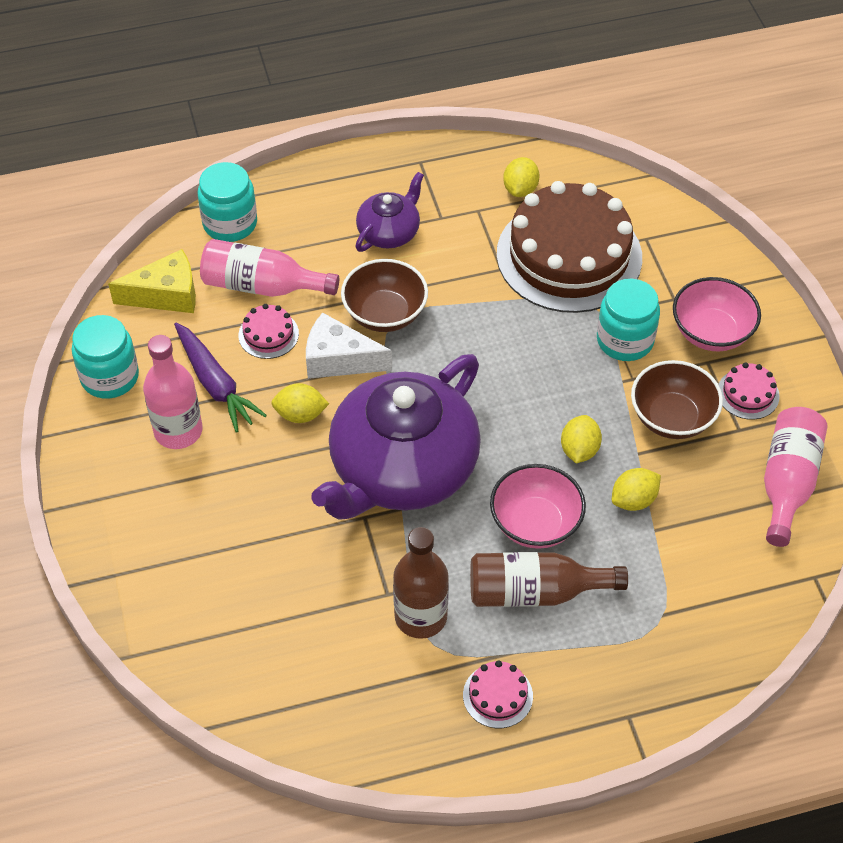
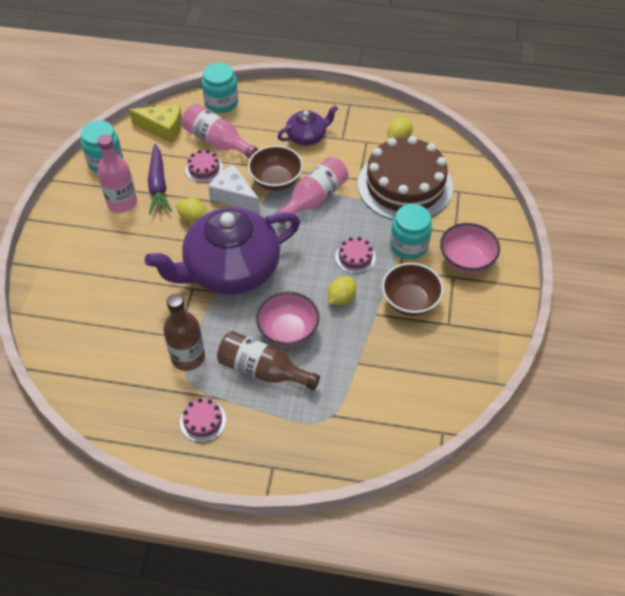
camera: 25 degrees right, 0 degrees up
(634, 500) = (356, 340): yellow lemon -> none
(748, 394) = (467, 305): pink cake -> pink cake (355, 257)
(787, 483) = (460, 368): pink bottle -> pink bottle (314, 199)

